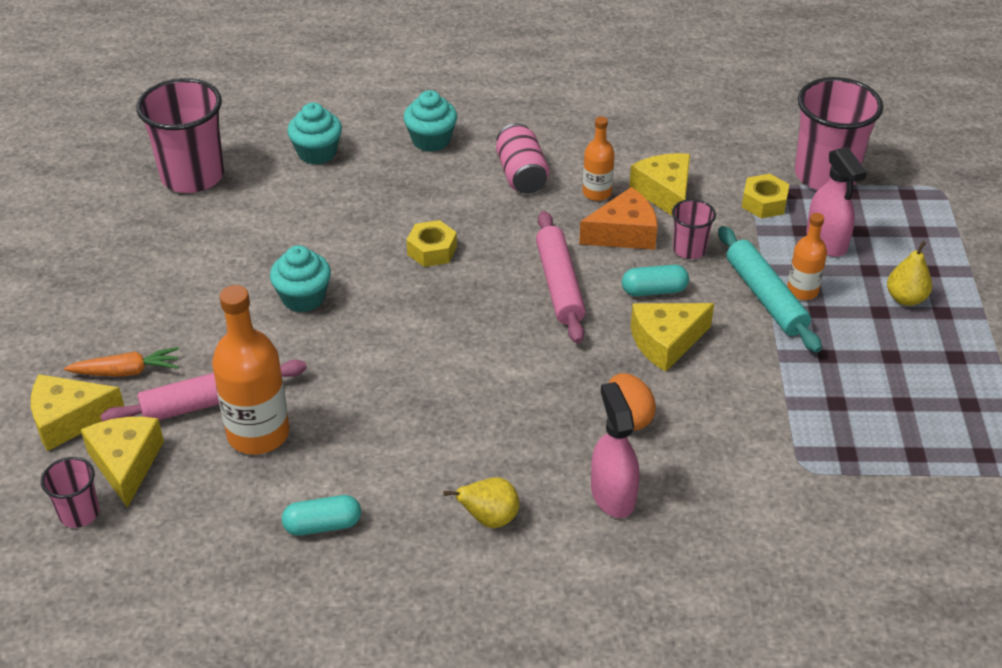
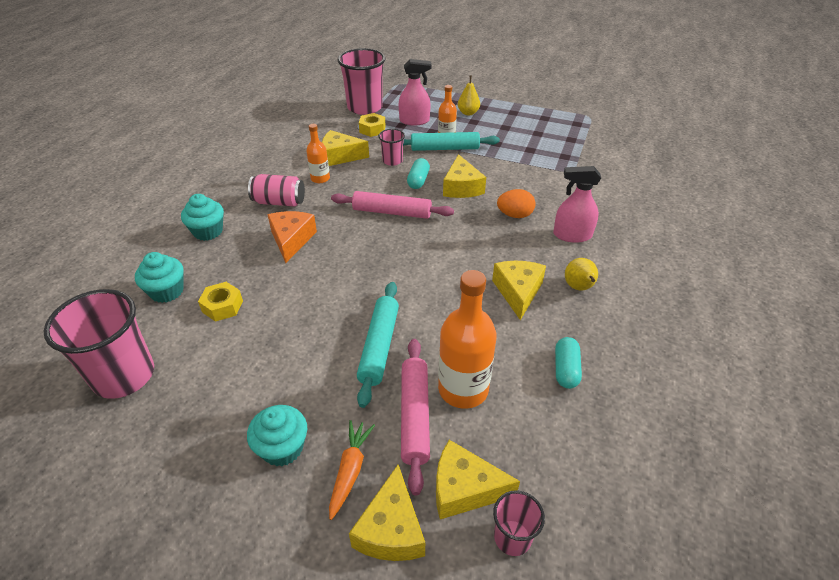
camera: 70 degrees left, 0 degrees up
(298, 345) = (379, 346): none -> turquoise rolling pin
(303, 298) = (329, 333): turquoise cupcake -> turquoise cupcake (282, 448)
(432, 250) = (323, 257): yellow nut -> yellow nut (222, 306)
(449, 453) = (518, 292): none -> yellow cheese
(624, 233) = (363, 178): orange cheese -> orange cheese (291, 240)

